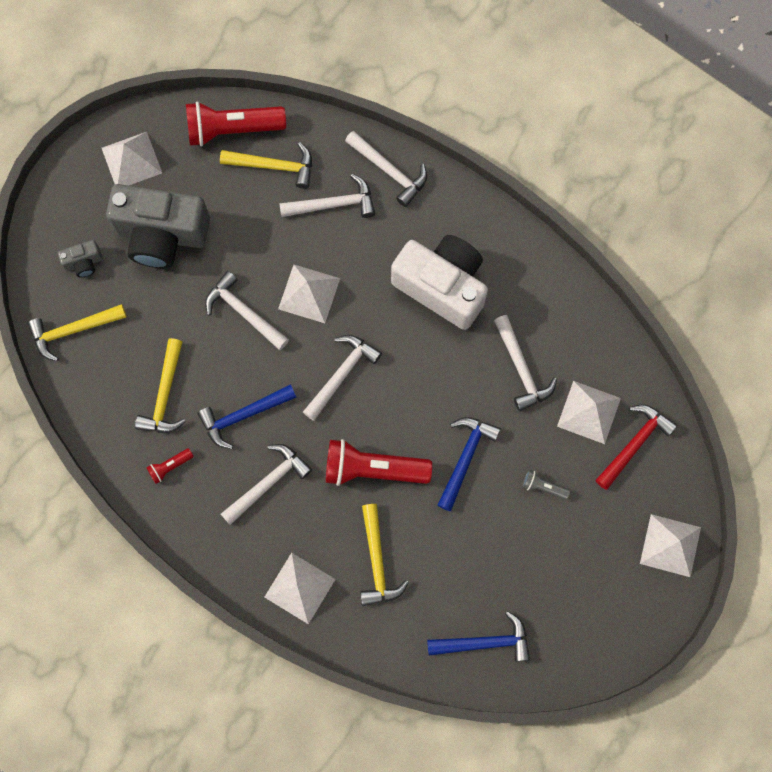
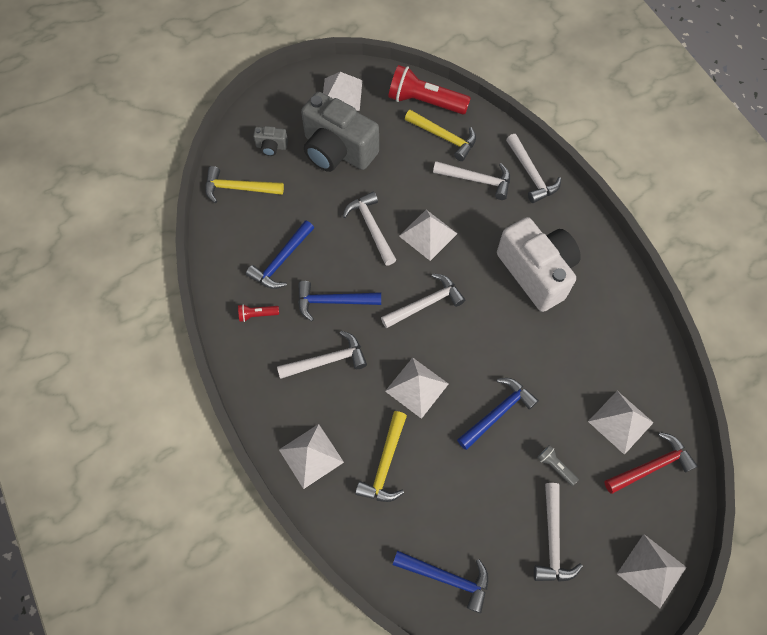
camera: 25 degrees right, 10 degrees down
(165, 395) = (281, 261): yellow hammer -> blue hammer
(373, 469) = (416, 387): red flashlight -> white pyramid
(521, 369) = (576, 362): white hammer -> white hammer (552, 540)

